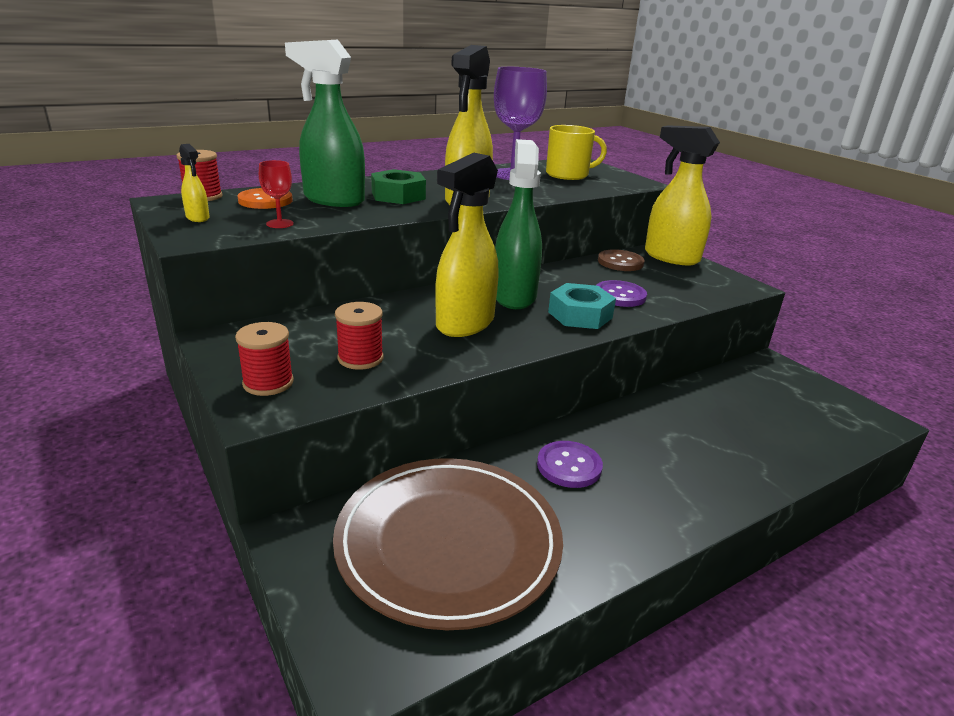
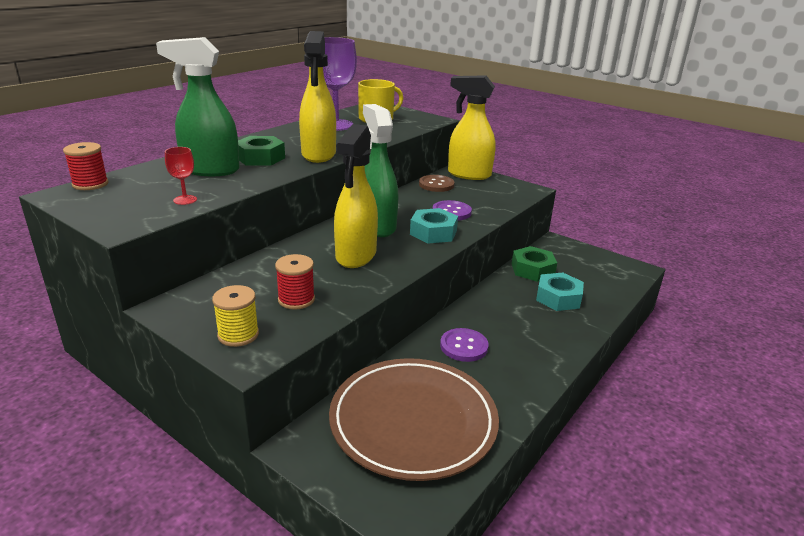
camera: 20 degrees left, 0 degrees up
(198, 218) = (107, 206): yellow spray bottle -> none
(265, 201) = (151, 180): orange button -> none
(268, 383) = (238, 335): red spool -> yellow spool
(718, 391) = (532, 270): none -> green nut
(737, 434) = (558, 298): none -> turquoise nut

